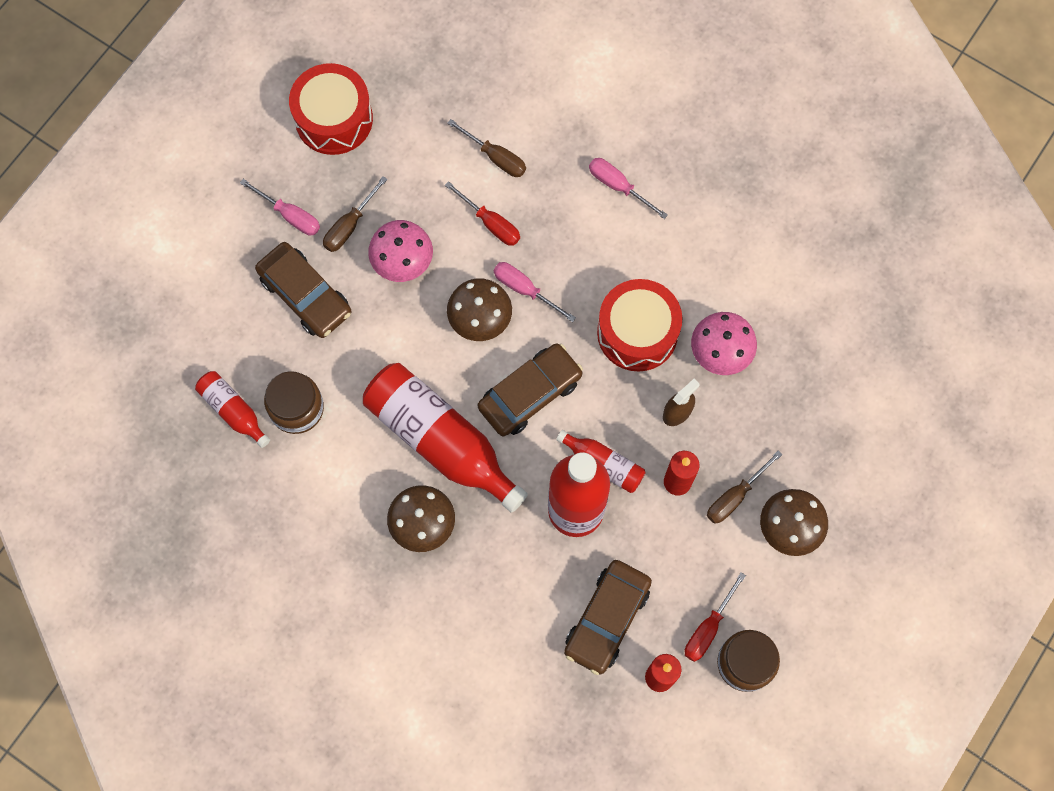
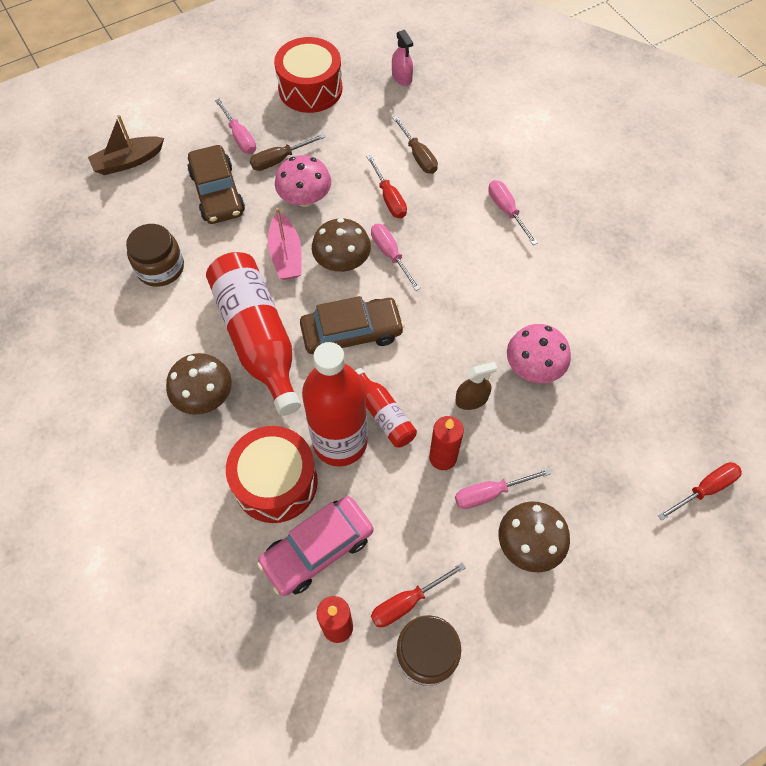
camera: 25 degrees right, 10 degrees down
(185, 299) = (128, 161): none -> brown boat
(233, 411) = (112, 250): red bottle -> none
(418, 337) = (286, 255): none -> pink boat
(428, 61) = (402, 77): none -> pink spray bottle
(607, 619) = (317, 549): brown car -> pink car
(637, 332) = (468, 323): red drum -> red drum (275, 482)
(735, 496) = (490, 493): brown screwdriver -> pink screwdriver
(920, 406) = (704, 489): none -> red screwdriver

